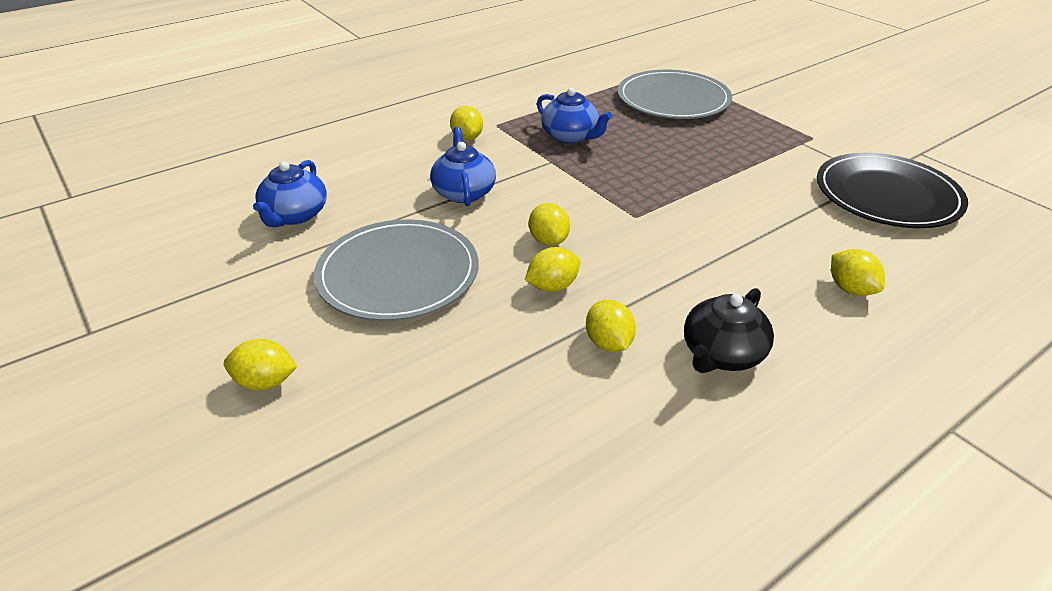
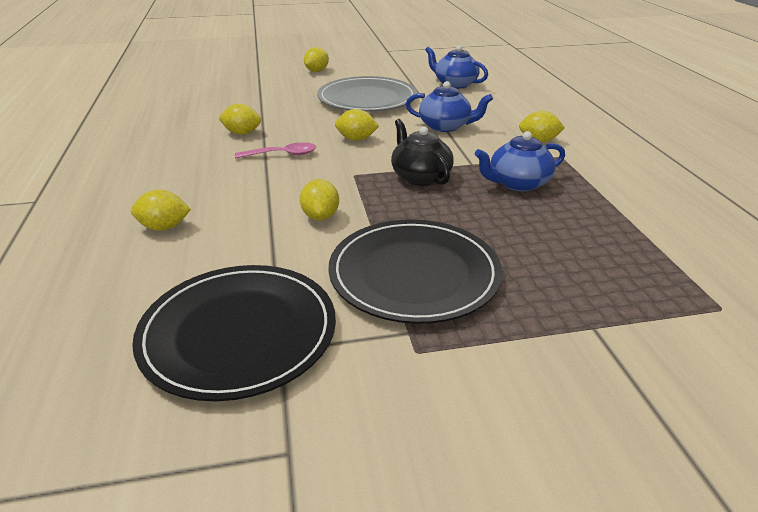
camera: 115 degrees right, 5 degrees down
(552, 286) = (308, 130): yellow lemon -> yellow lemon (320, 216)
(637, 279) = (282, 155): none -> pink spoon
(673, 99) = (596, 275): grey plate -> none
(722, 354) = (188, 158): black teapot -> black teapot (420, 177)
(748, 153) = (414, 274): none -> black plate

